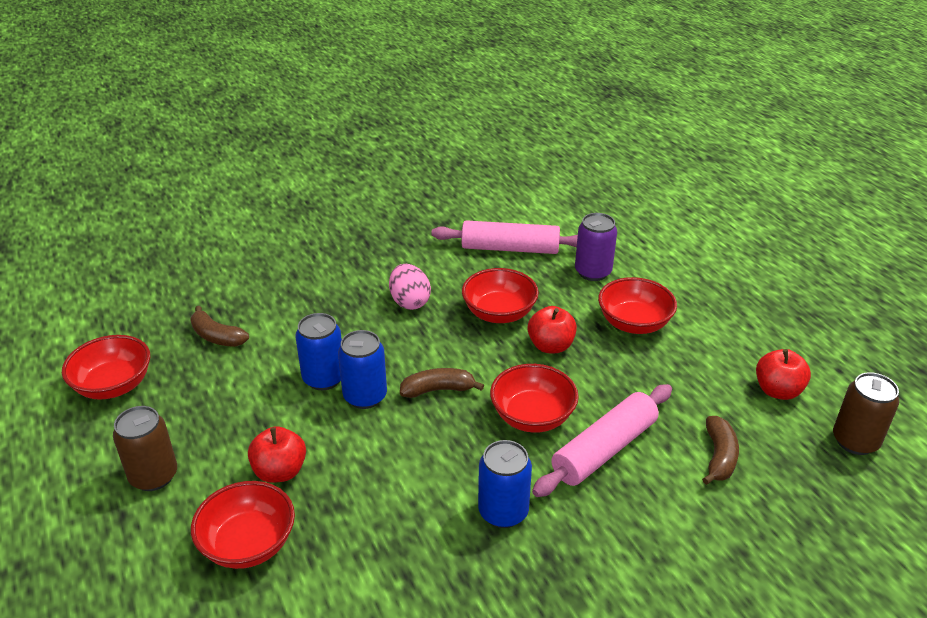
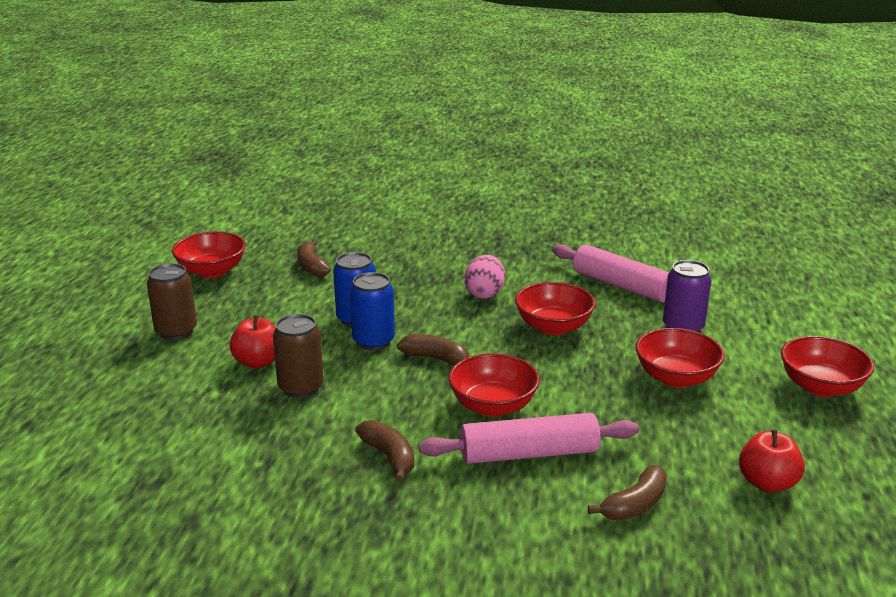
camera: 35 degrees right, 10 degrees down
(248, 544) = (188, 394): red bowl -> red bowl (821, 387)
(503, 512) = (389, 456): blue can -> brown banana
(550, 346) = (572, 365): red apple -> none
(855, 441) = (806, 556): brown can -> brown can (301, 387)

